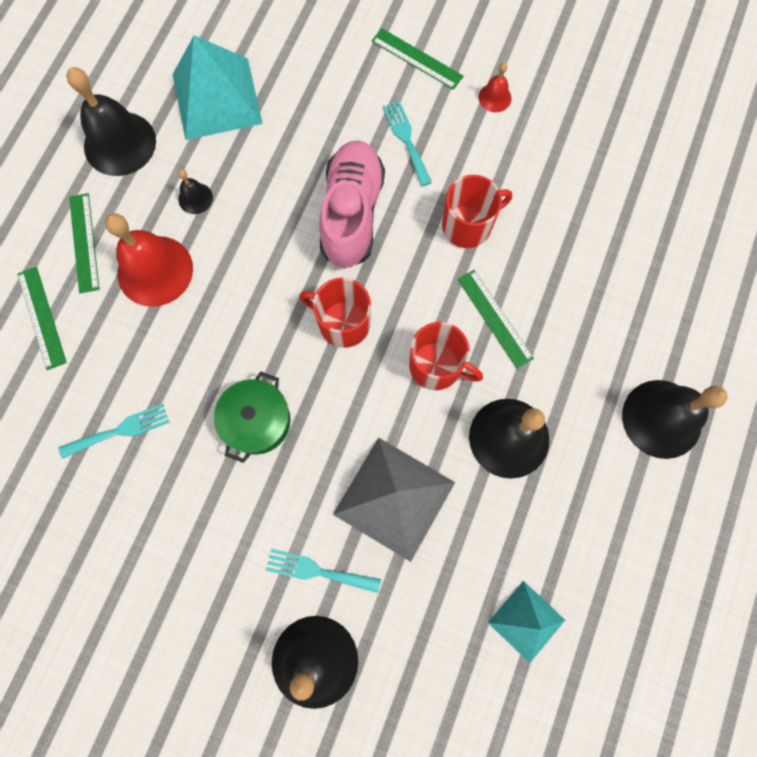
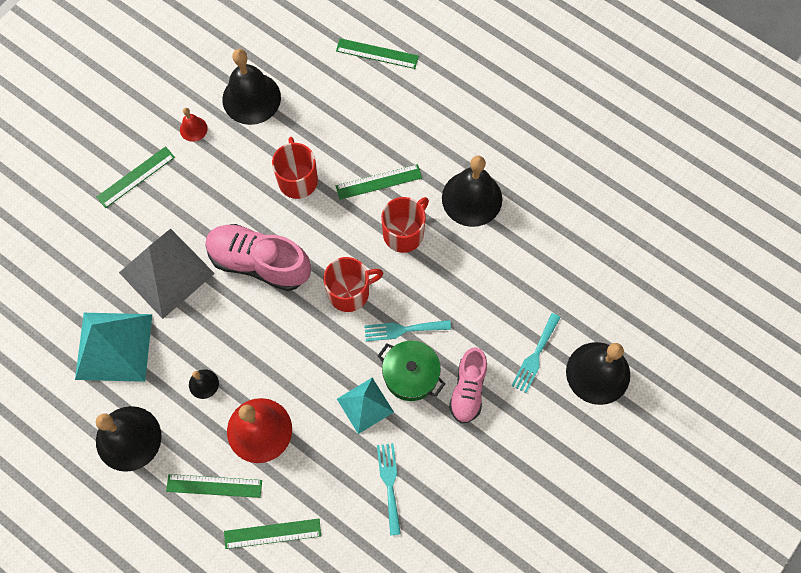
camera: 75 degrees left, 5 degrees down
(254, 495) = (468, 390): none -> pink shoe
(343, 323) = (349, 292): red mug -> red mug turned 150 degrees counterclockwise
(394, 498) = (495, 289): grey pyramid -> grey pyramid (166, 272)
(406, 139) = (207, 205): turquoise fork -> turquoise fork (403, 329)
(526, 621) = (601, 224): turquoise pyramid -> turquoise pyramid (365, 405)
(662, 418) = (485, 94): black bell -> black bell (251, 98)
(669, 270) = (377, 53): none -> green ruler

